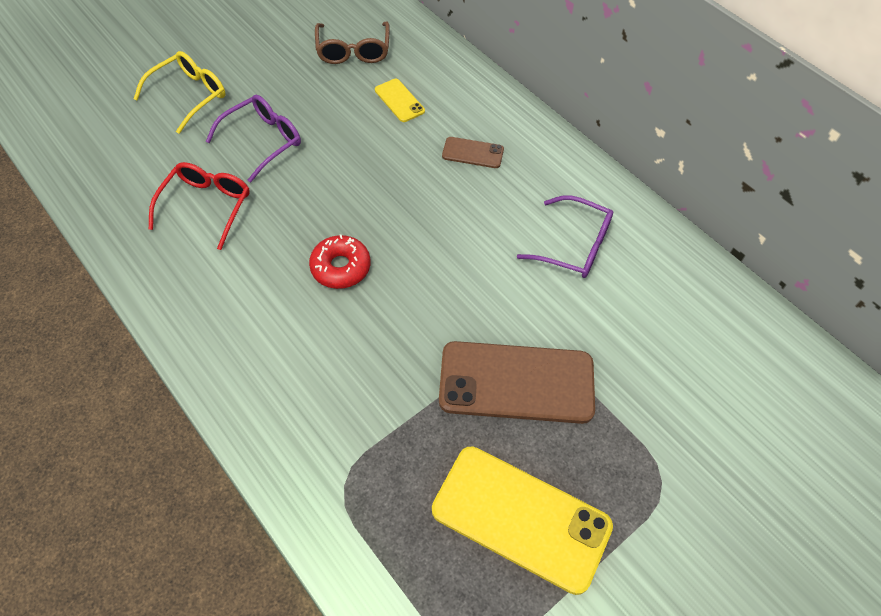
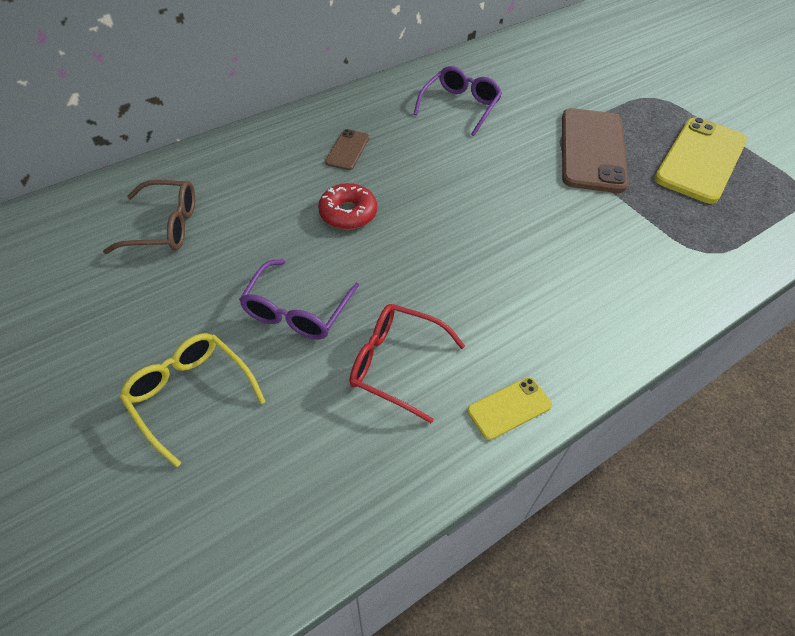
camera: 85 degrees left, 5 degrees down
(263, 141) = (297, 311): purple glasses -> purple glasses turned 120 degrees counterclockwise
(340, 267) = (484, 247): red donut -> red donut (348, 213)
(399, 100) = (261, 194): yellow phone -> yellow phone (509, 408)

